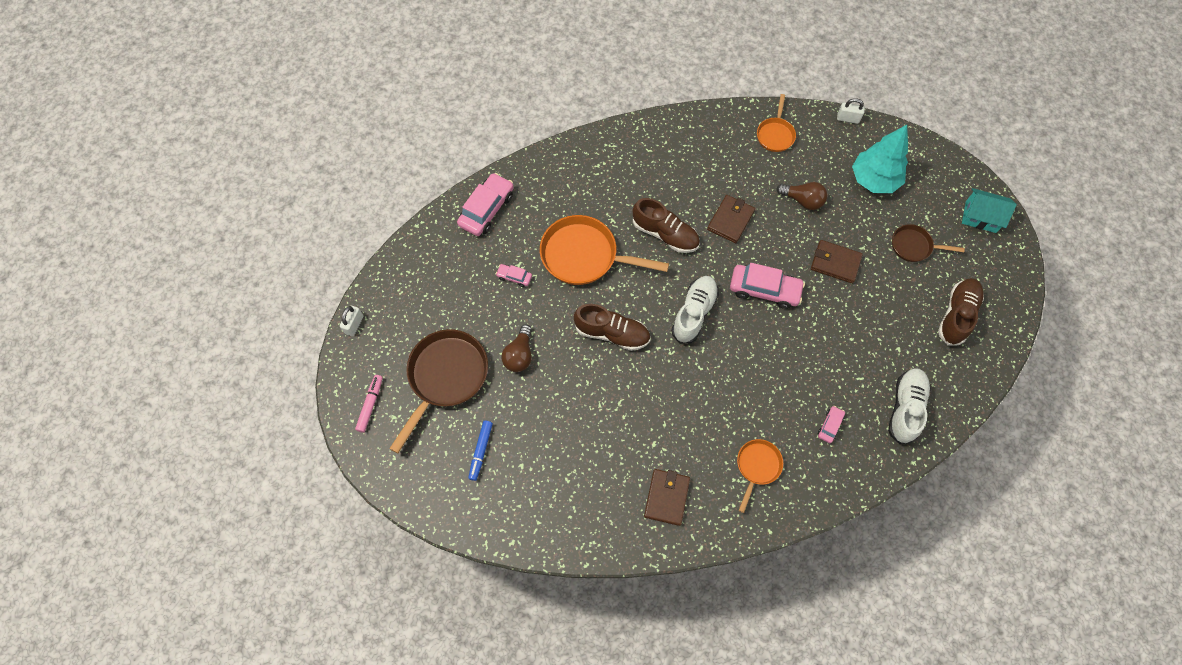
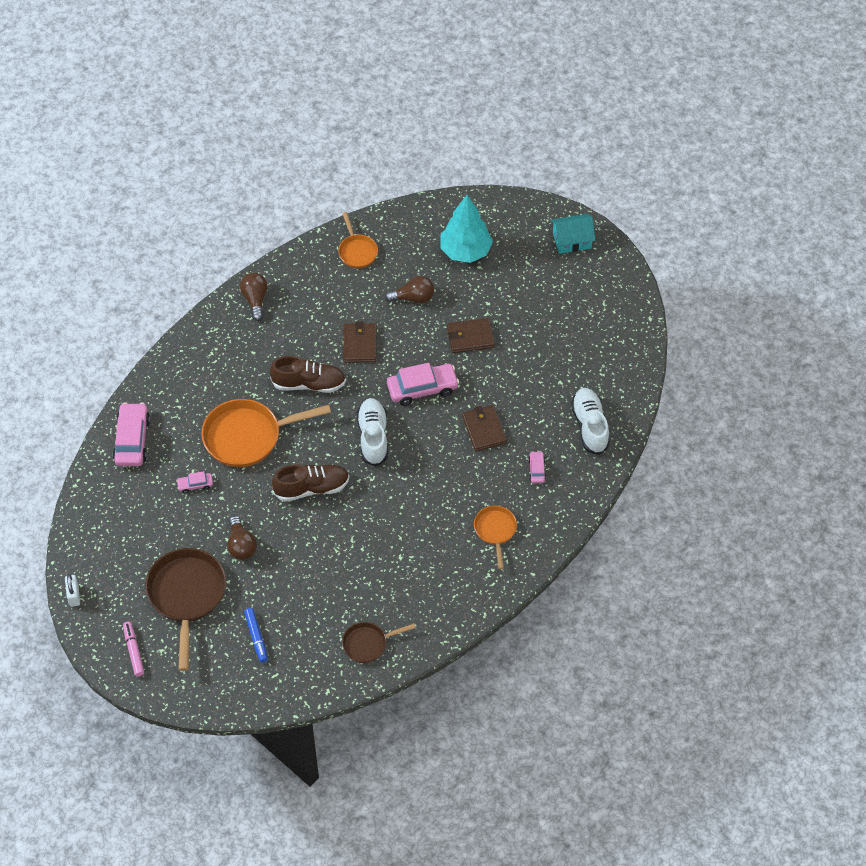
camera: 30 degrees left, 10 degrees down
(662, 136) = (255, 300): none -> brown light bulb
(666, 497) = (435, 591): brown wallet -> brown wallet (484, 430)
(848, 118) = (414, 207): white padlock -> none
(914, 246) = (529, 292): brown pan -> brown pan (368, 644)
(956, 315) = (593, 332): brown shoe -> none

